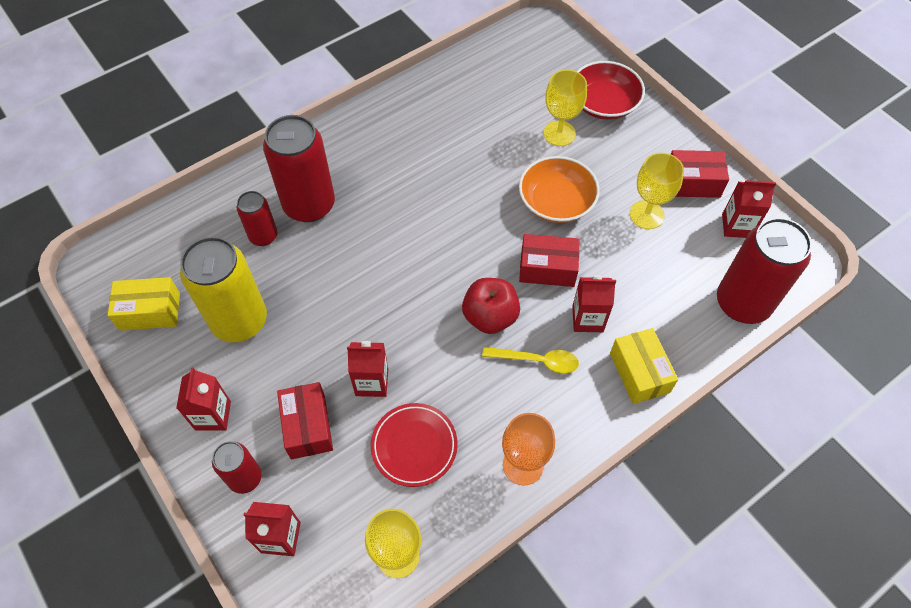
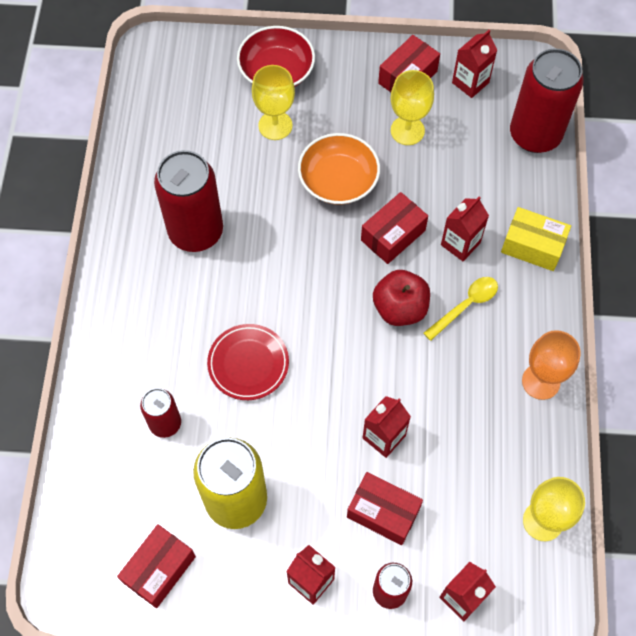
camera: 50 degrees left, 5 degrees up
(150, 311) = (159, 569): yellow box -> red box
(309, 205) = (166, 364): red can -> red can (196, 231)
(414, 446) = (464, 445): red plate -> red plate (248, 364)

